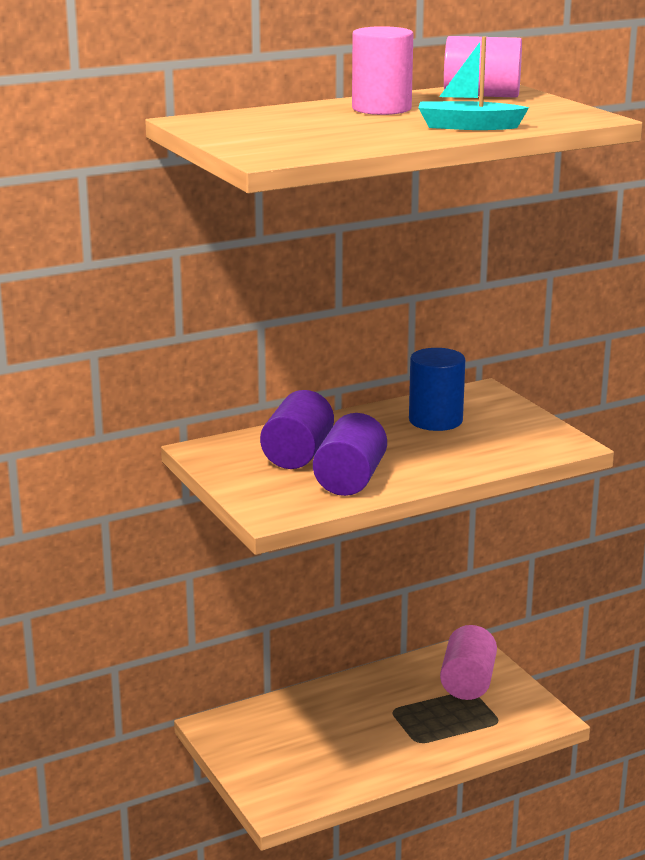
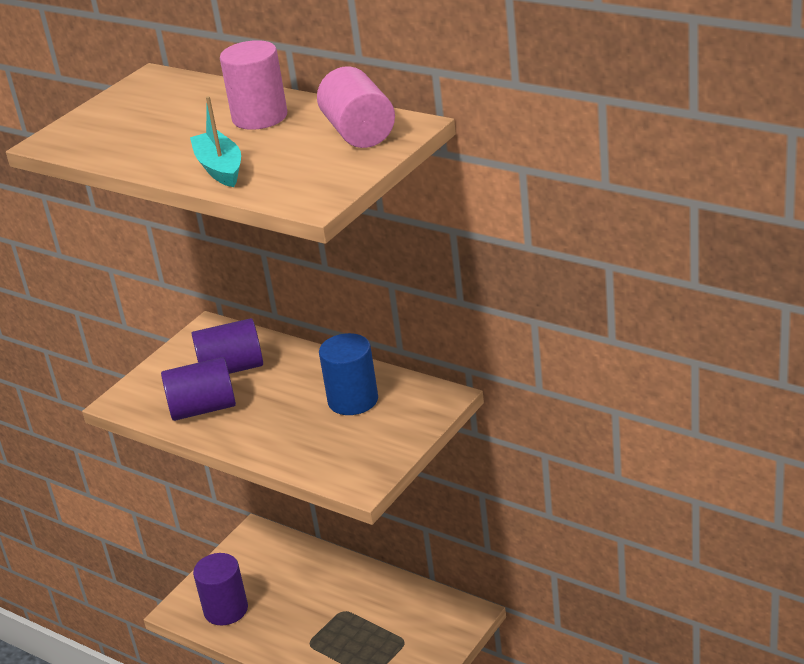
camera: 65 degrees right, 10 degrees up
(311, 776) = (226, 609): none -> purple cylinder
(468, 682) = (415, 634): pink cylinder -> none

